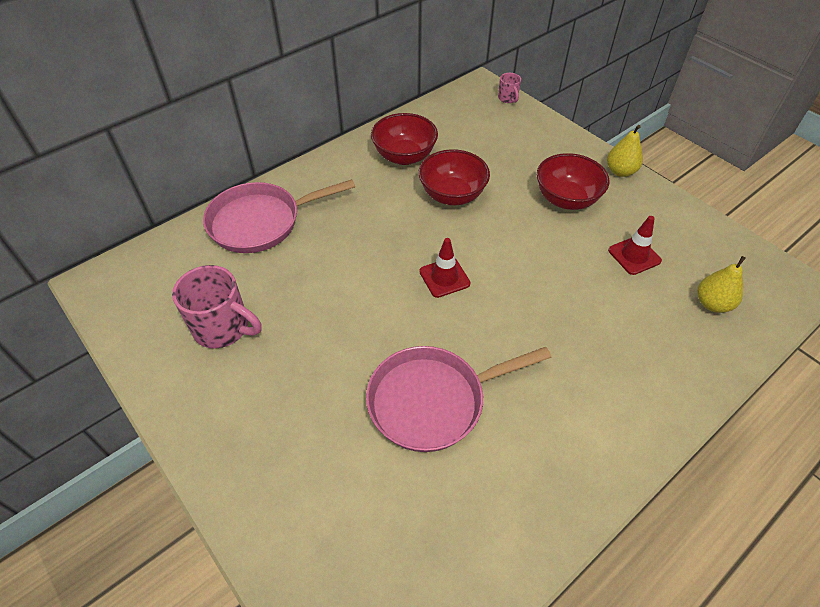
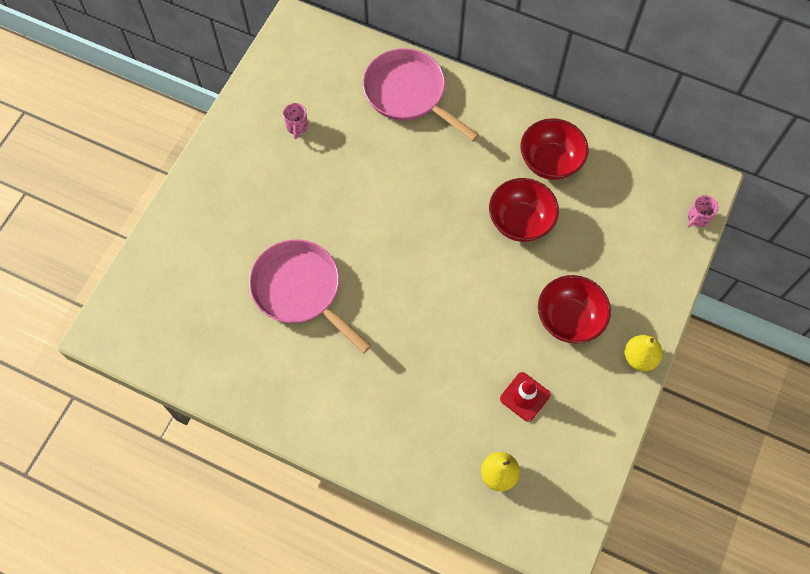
camera: 65 degrees right, 15 degrees up
(223, 328) = (297, 127): pink mug -> pink mug, size x0.50
(444, 277) = (419, 253): red traffic cone -> none

